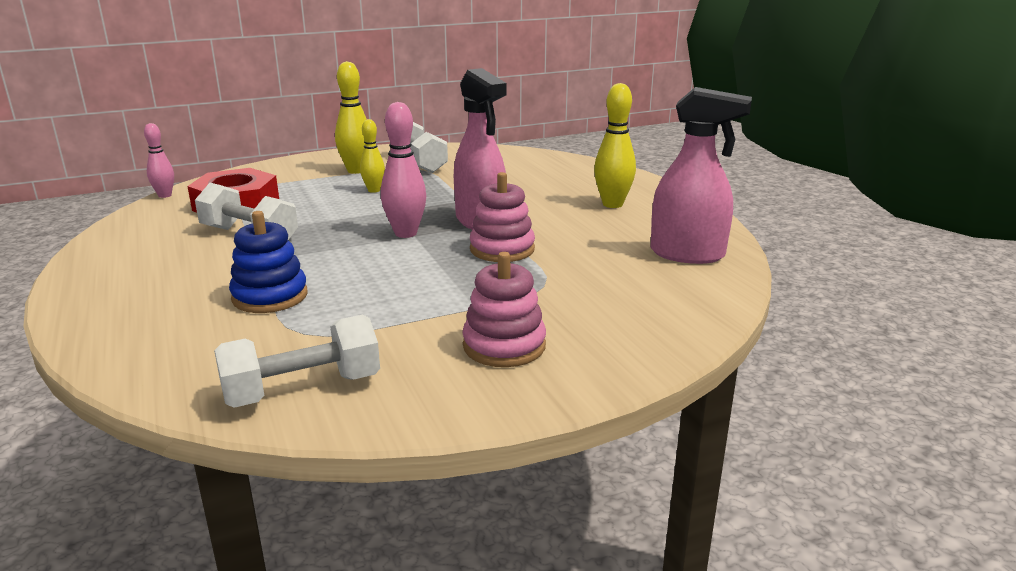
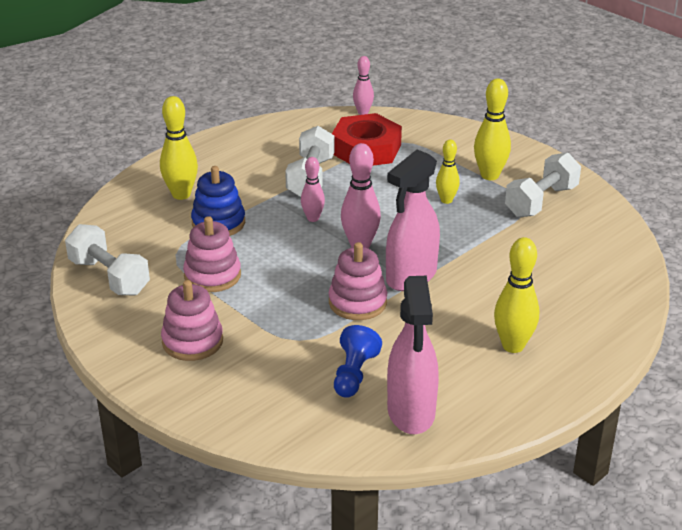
camera: 70 degrees right, 10 degrees up
(170, 311) = (181, 194): none -> yellow bowling pin
(329, 246) = (313, 218): none -> pink bowling pin
(378, 315) = (212, 275): none -> pink stacking toy
(618, 268) = (354, 374): none -> blue pawn

